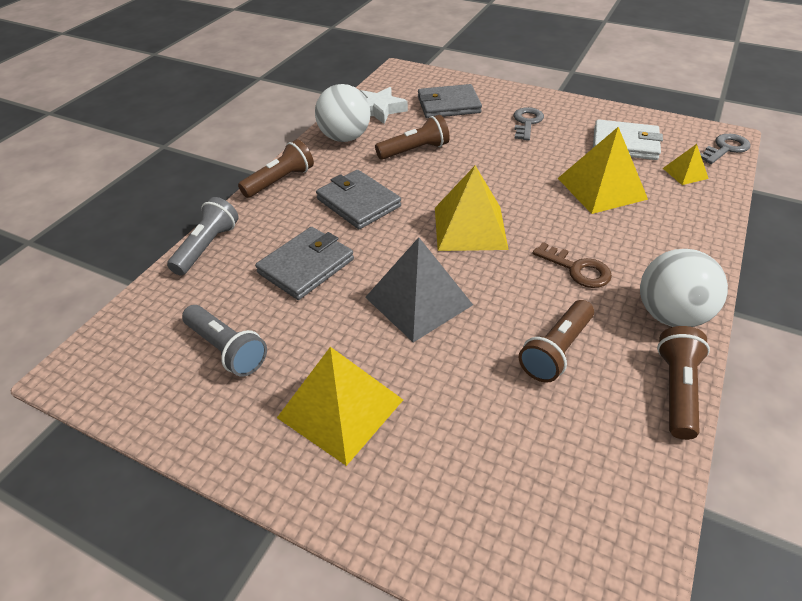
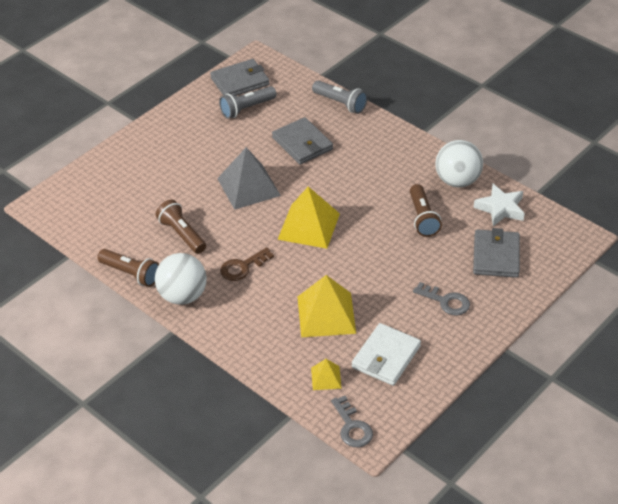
camera: 105 degrees right, 0 degrees up
(280, 181) = (405, 140): brown flashlight -> none
(340, 408) = (186, 145): yellow pyramid -> none
(358, 203) = (361, 176): grey wallet -> grey wallet (240, 81)

